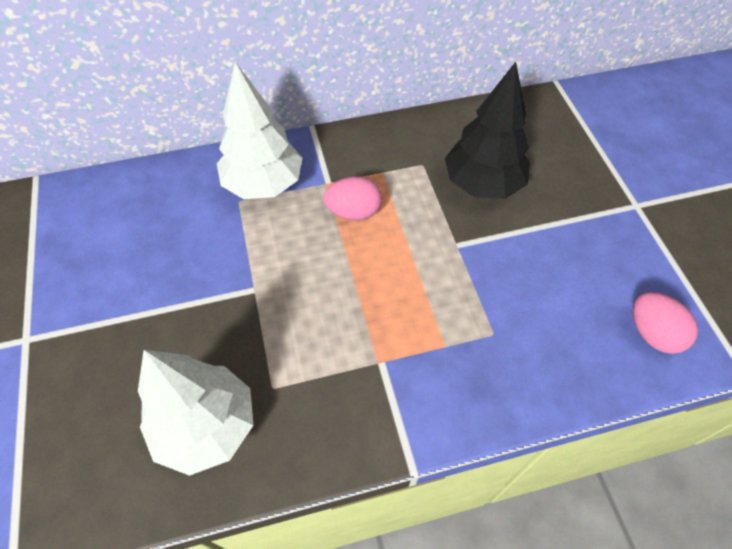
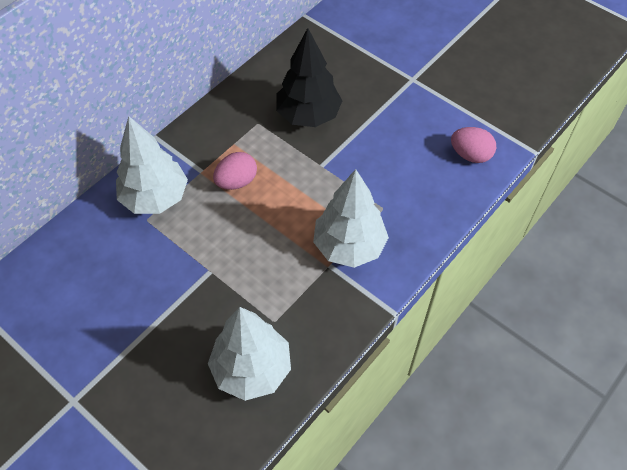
camera: 35 degrees left, 0 degrees up
(419, 354) = (349, 246): none -> white tree

